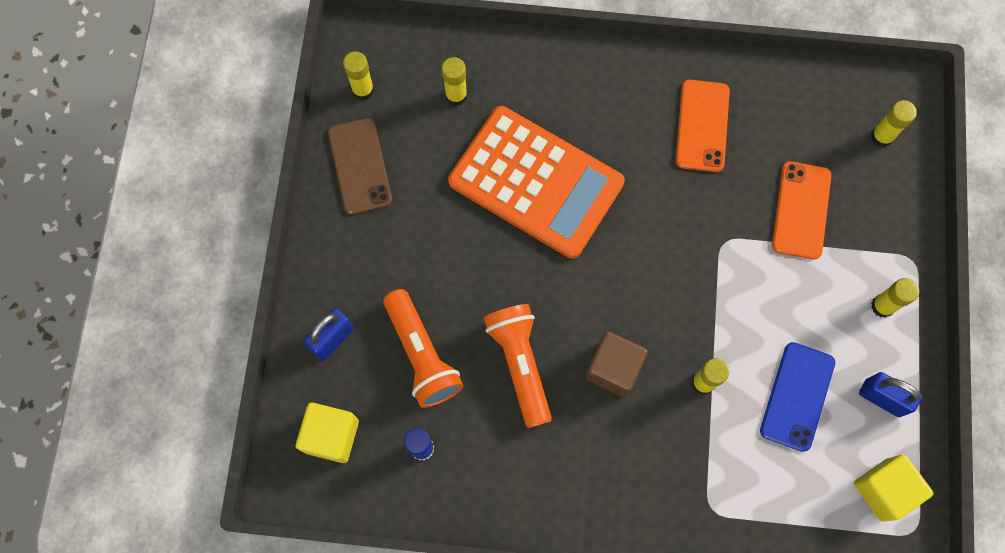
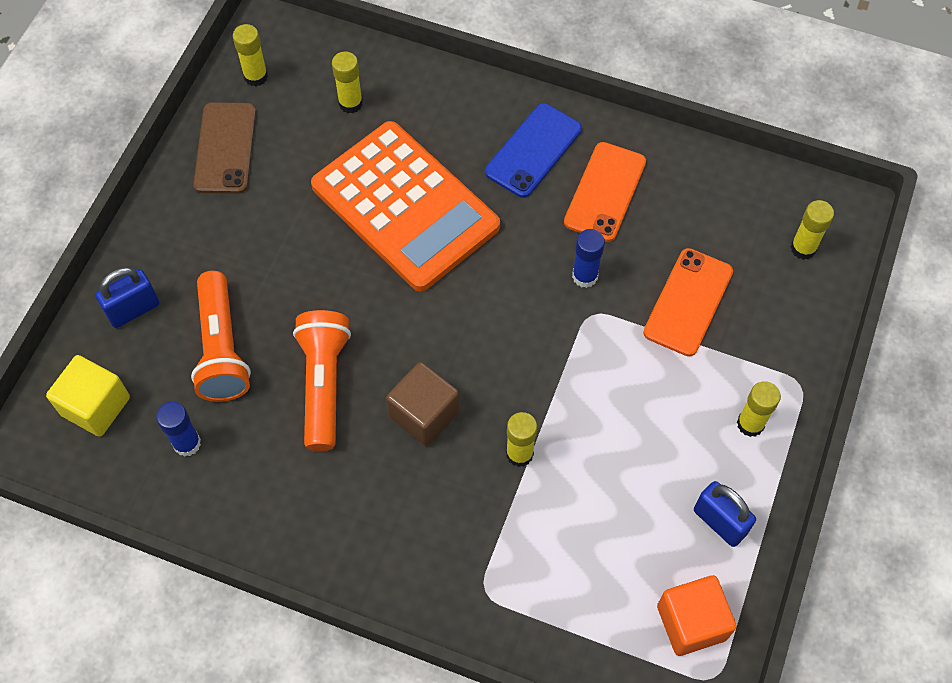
camera: 15 degrees right, 10 degrees down
(708, 208) = (585, 276): none -> blue glue stick
(797, 396) = (621, 495): blue phone -> blue phone (533, 150)
(884, 489) = (691, 622): yellow cube -> orange cube

